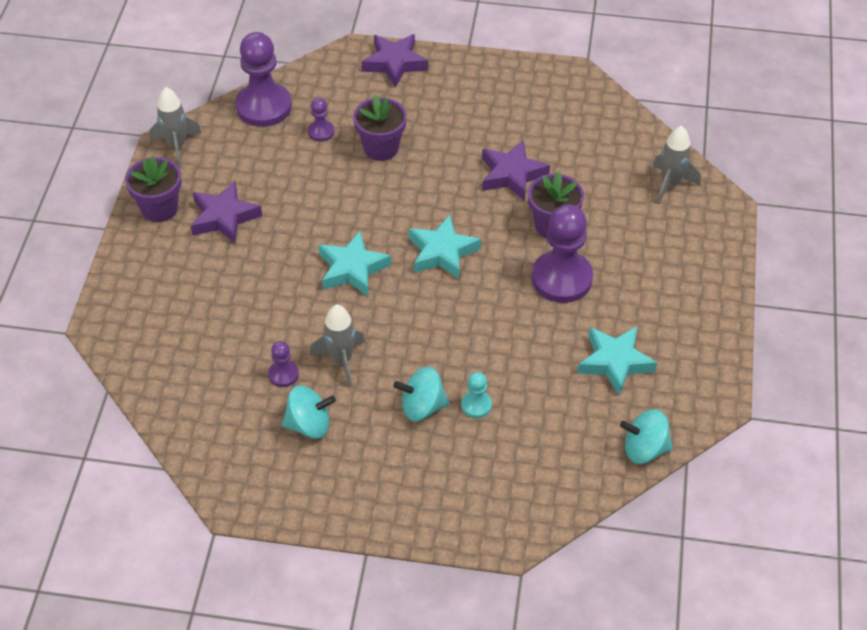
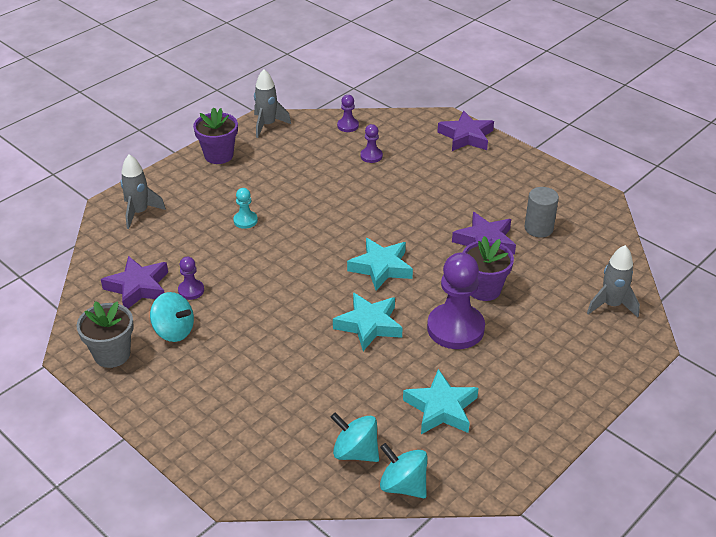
camera: 35 degrees right, 10 degrees down
(224, 217) = (254, 178): purple star -> purple star (138, 287)
(264, 106) = (348, 126): purple pawn -> purple pawn, size x0.47
(273, 482) = (112, 354): none -> grey flower pot
(341, 360) = (238, 301): grey rocket -> grey rocket (139, 212)
(352, 269) = (306, 248): turquoise star -> turquoise star (369, 325)
(381, 148) = (403, 183): purple flower pot -> none
(422, 407) = (262, 361): turquoise spinning top -> turquoise spinning top (355, 452)
(476, 405) = (303, 381): turquoise pawn -> turquoise pawn (245, 220)
(547, 136) = (538, 228): none -> grey cylinder

